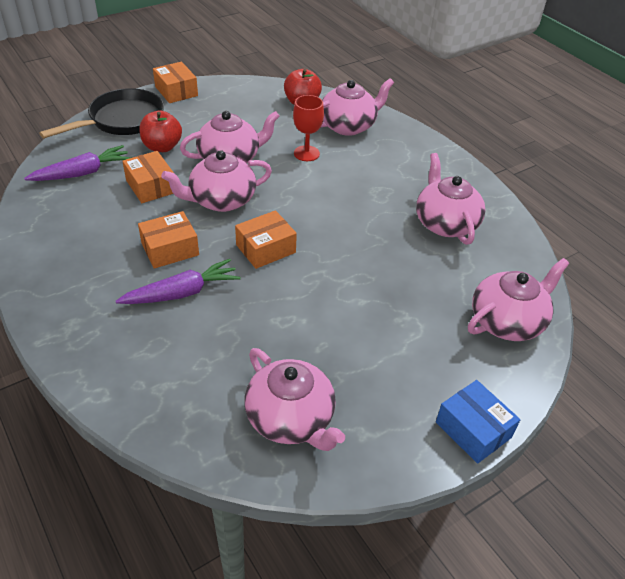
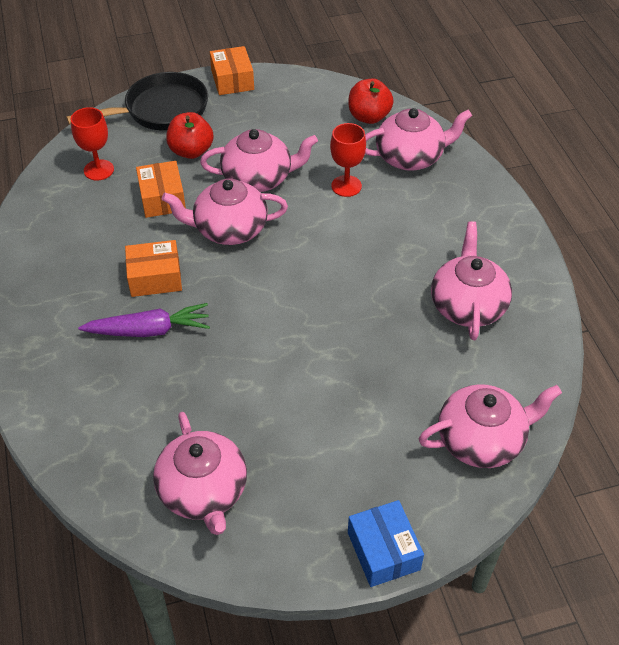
camera: 20 degrees right, 5 degrees up
(82, 173) = (99, 170): purple carrot -> red goblet
(266, 249) = (253, 297): orange box -> none

